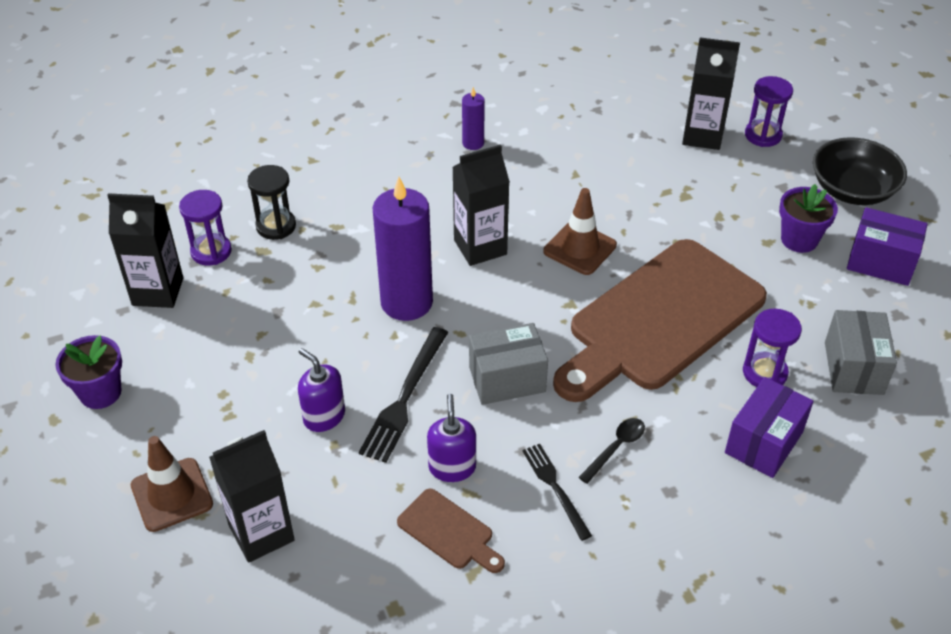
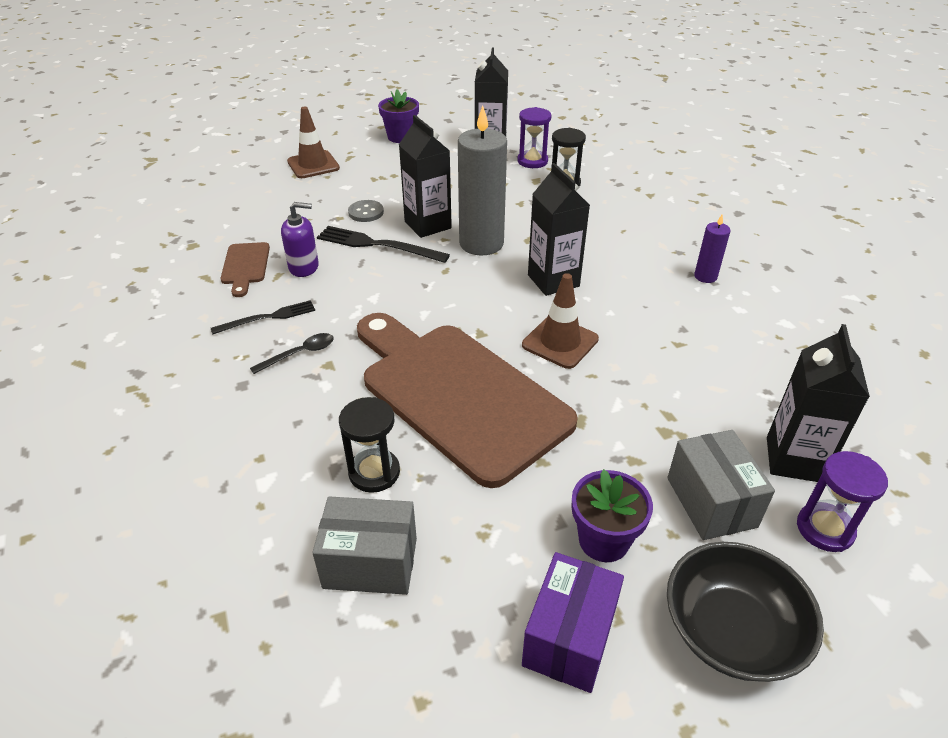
camera: 90 degrees right, 5 degrees down
(261, 533) = (273, 195): black carton -> black carton (428, 225)
(324, 416) = (366, 212): purple soap dispenser -> grey button
(406, 302) = (481, 243): purple candle -> grey candle
(449, 532) = (245, 266): brown cutting board -> brown cutting board turned 45 degrees counterclockwise
(507, 379) = (389, 294): grey box -> grey box (711, 502)
(616, 448) = (299, 354): black spoon -> black spoon turned 75 degrees counterclockwise
(763, 442) = (279, 459): purple box -> none
(764, 372) = (374, 472): purple hourglass -> black hourglass

